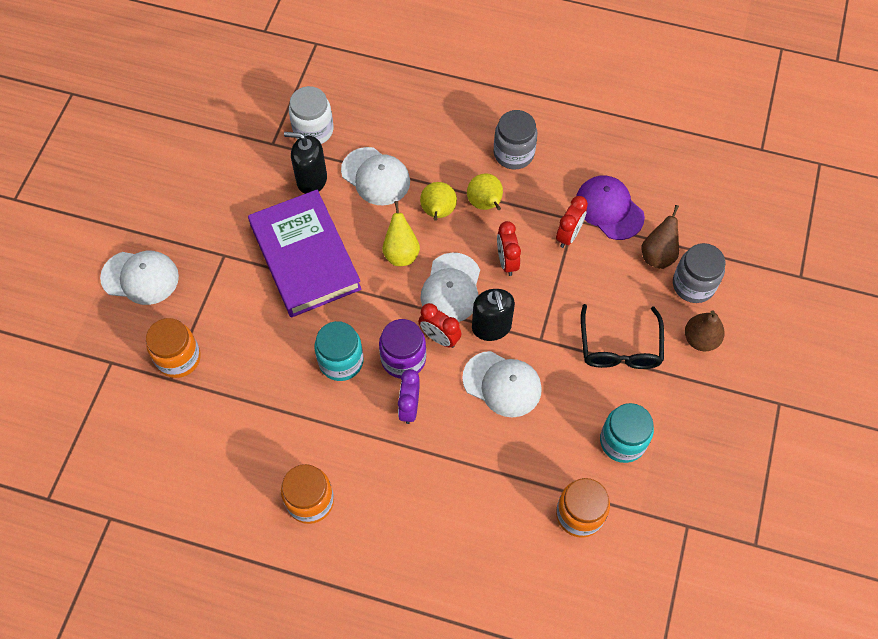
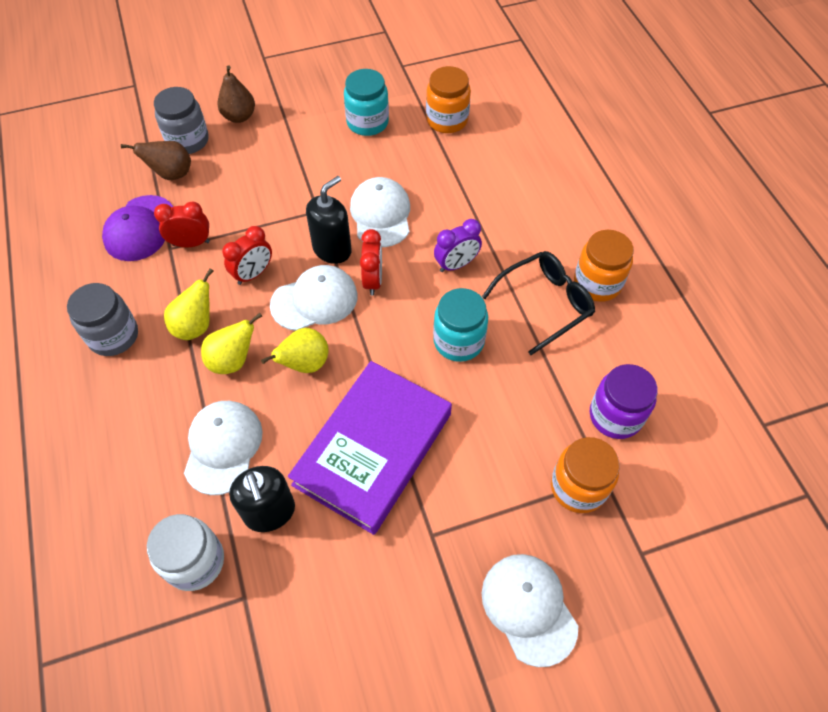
camera: 125 degrees left, 5 degrees down
(403, 359) = (416, 295): purple jar -> purple jar (615, 416)
(620, 347) = (285, 159): black glasses -> black glasses (545, 304)

